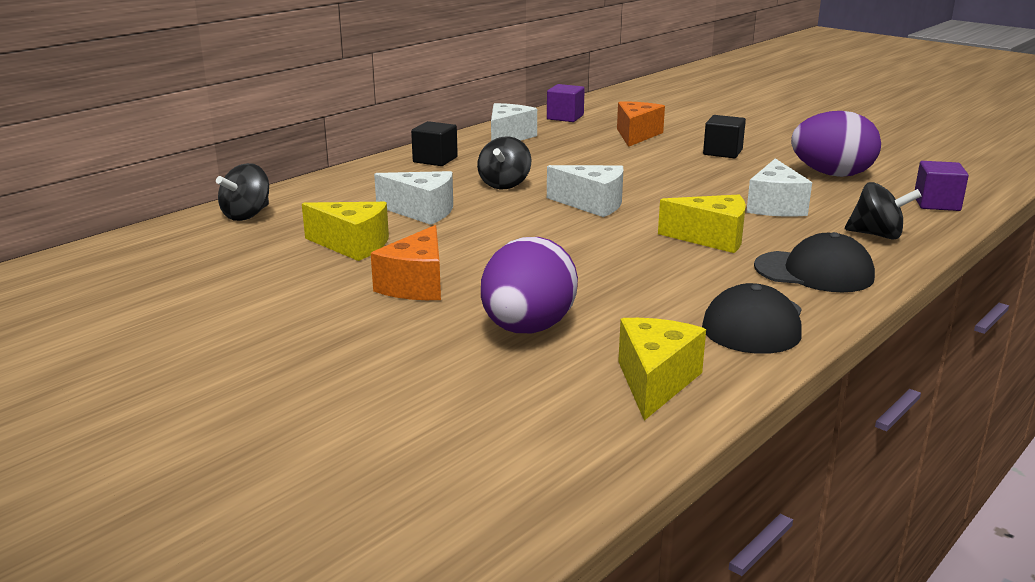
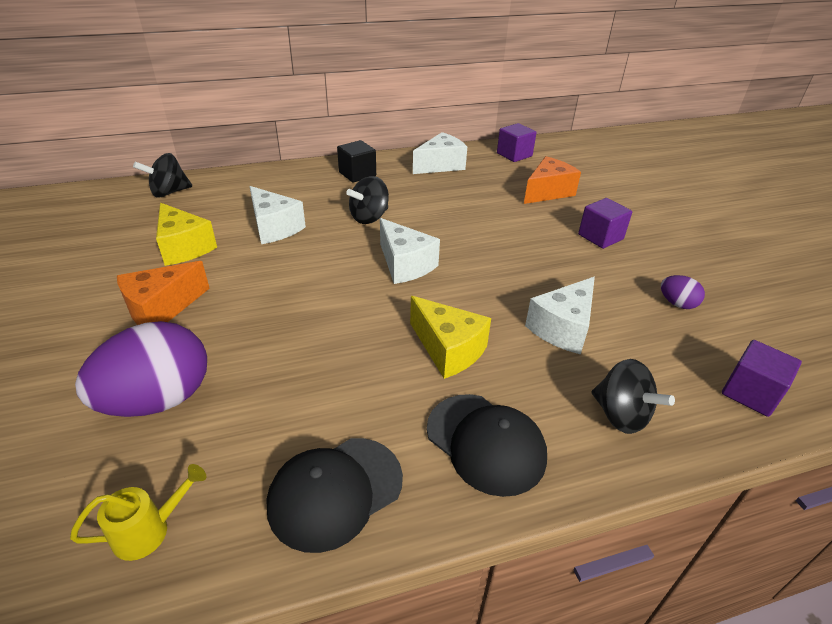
camera: 30 degrees right, 15 degrees up
(655, 382) = (149, 530): yellow cheese -> yellow watering can
(722, 152) = (600, 237): black cube -> purple cube
(832, 174) = (677, 304): purple egg -> purple egg, size x0.45

